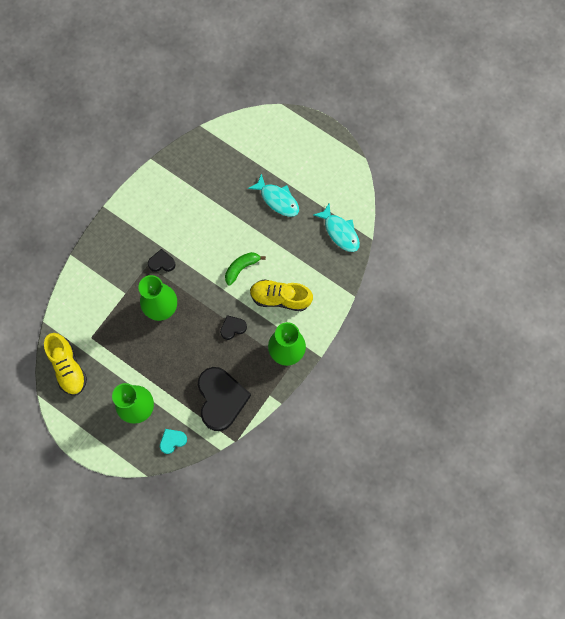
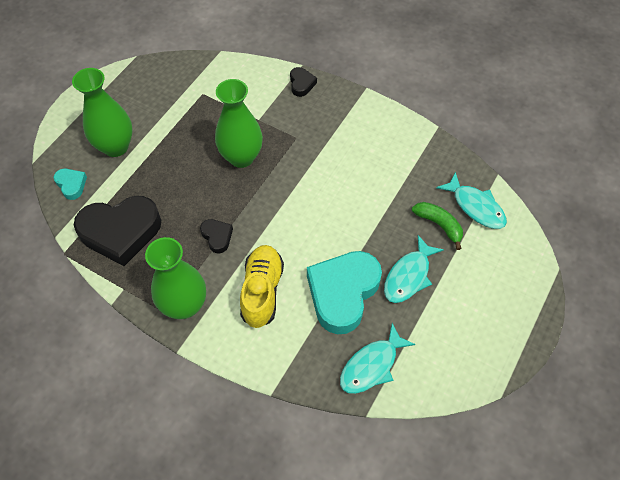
camera: 85 degrees right, 15 degrees down
(68, 367) = (167, 77): yellow shoe -> none
(162, 263) = (300, 151): black heart -> black heart (301, 84)
(226, 146) = (475, 207): none -> turquoise fish
(241, 268) = (302, 239): green banana -> green banana (439, 225)
(286, 244) = (343, 293): none -> turquoise heart

